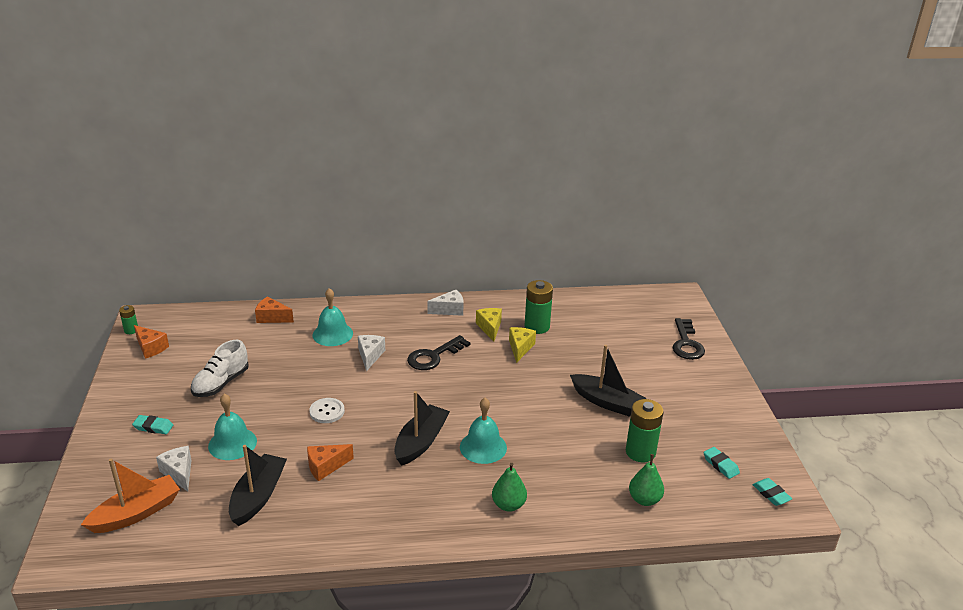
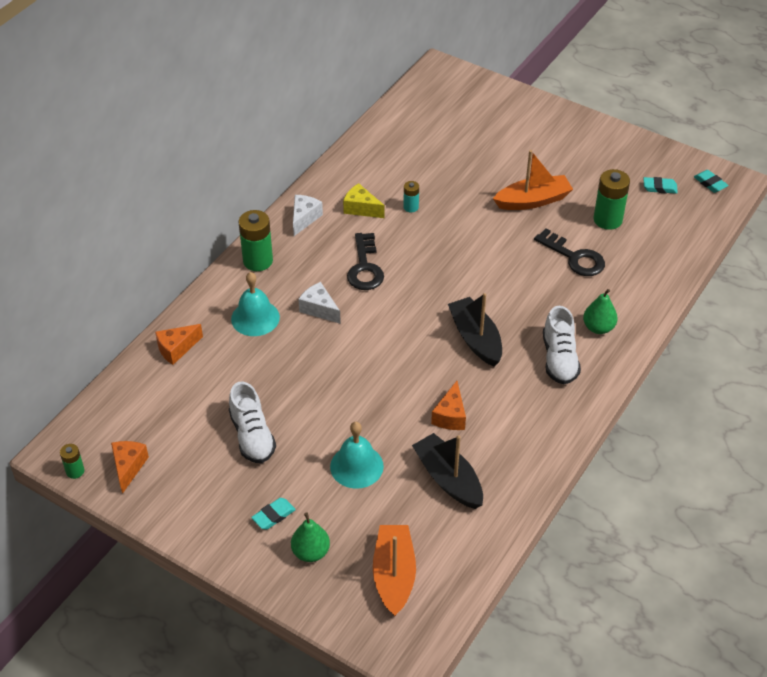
camera: 50 degrees left, 15 degrees up
(150, 348) = (128, 467): orange cheese -> orange cheese turned 75 degrees counterclockwise
(179, 473) = (364, 522): white cheese -> none
(327, 411) = (374, 379): white button -> none
(447, 498) = (559, 359): none -> white shoe
(483, 447) = (518, 304): turquoise bell -> none
(520, 348) = (411, 207): yellow cheese -> turquoise battery
(537, 327) = (391, 179): green battery -> green battery (258, 261)
(606, 402) = (533, 201): black boat -> orange boat
(644, 499) = (658, 250): green pear -> green pear (311, 552)
(686, 343) = (506, 109): black key -> black key (574, 257)
(771, 494) = (710, 183): turquoise eraser -> turquoise eraser turned 45 degrees clockwise

